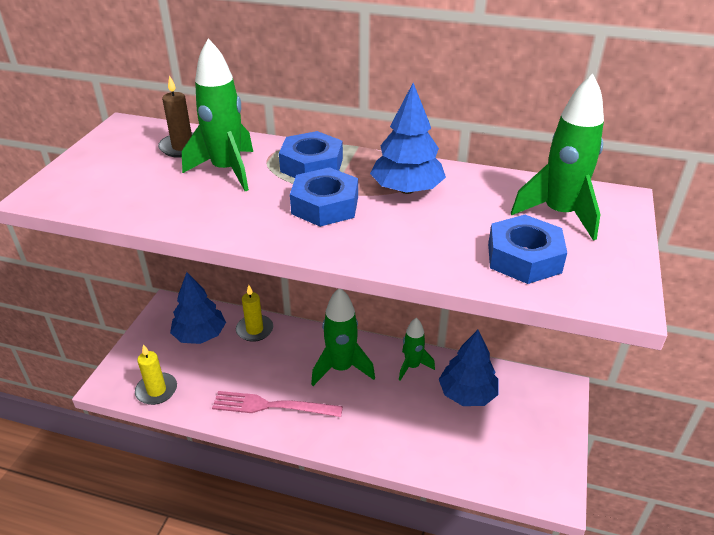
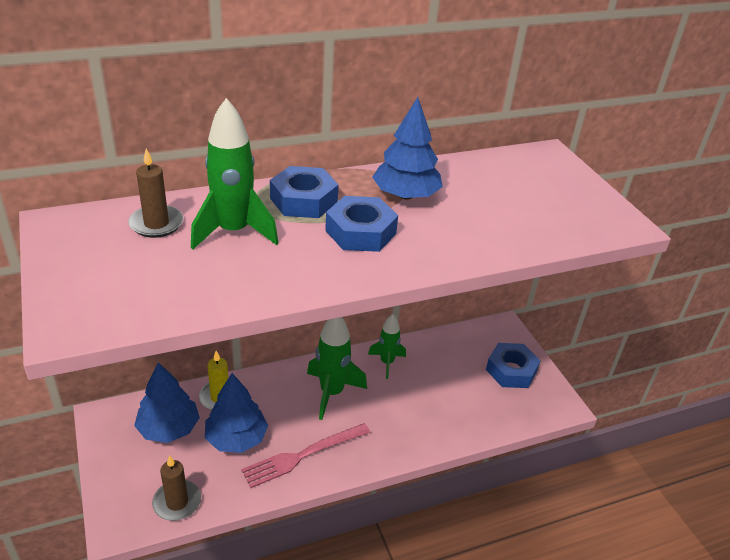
camera: 40 degrees left, 0 degrees up
(156, 390) = (177, 502): yellow candle -> brown candle
(467, 394) = (446, 364): blue tree -> blue tree (236, 438)
(524, 258) = (544, 219): blue nut -> blue nut (511, 370)
(559, 214) = (528, 178): green rocket -> none

